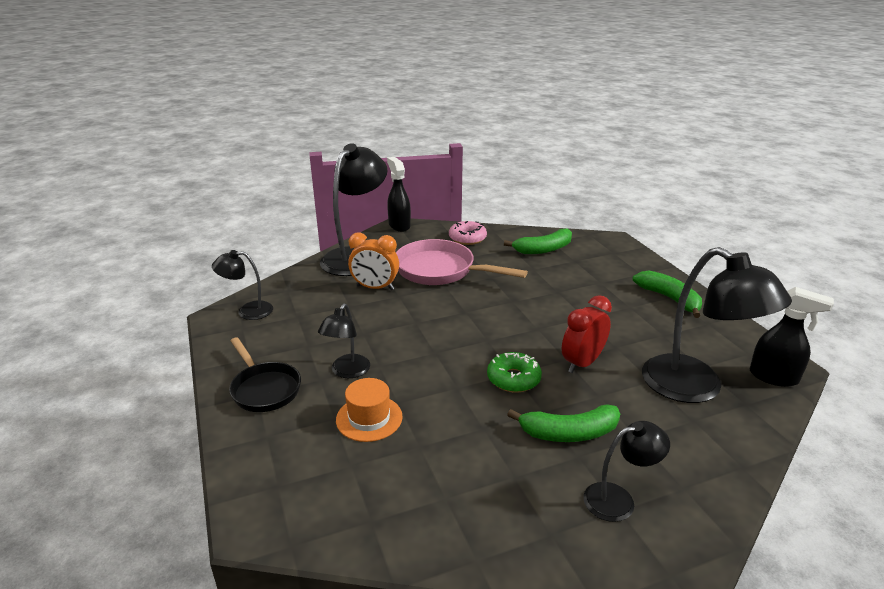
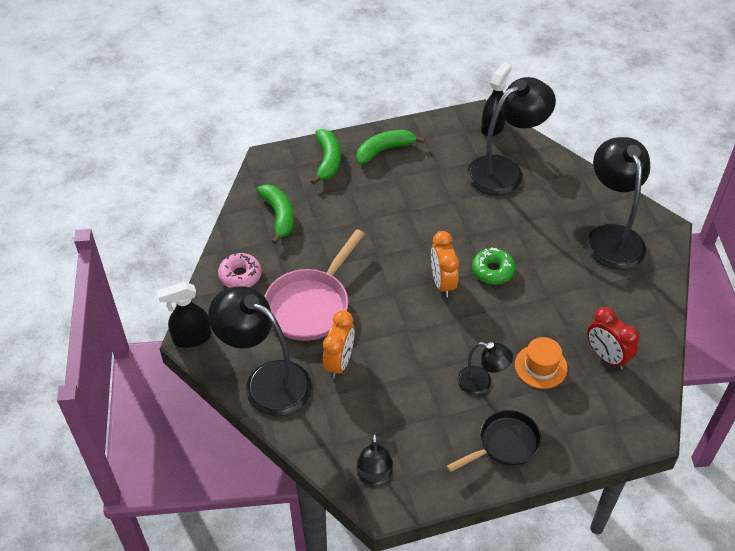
camera: 85 degrees left, 20 degrees up
(485, 342) = (442, 283): none -> orange clock
(569, 433) = (553, 249): green banana -> green banana (328, 161)
(582, 363) = (473, 225): red clock -> red clock (606, 357)
(619, 499) = (611, 237): black lamp -> black lamp, size x1.91

